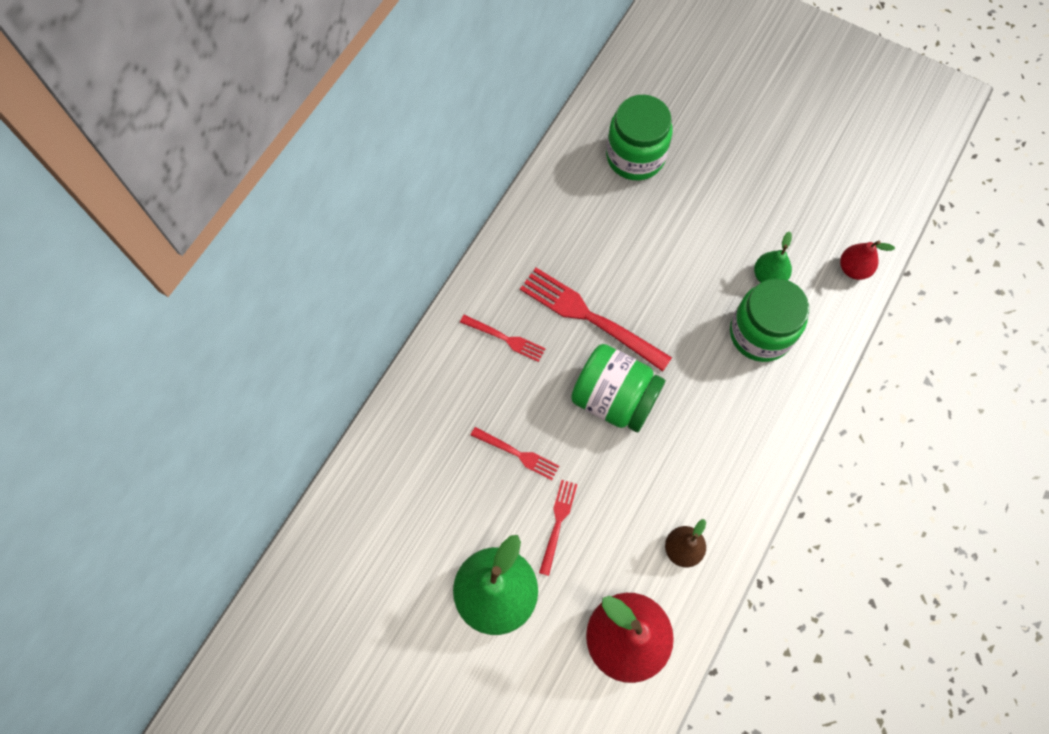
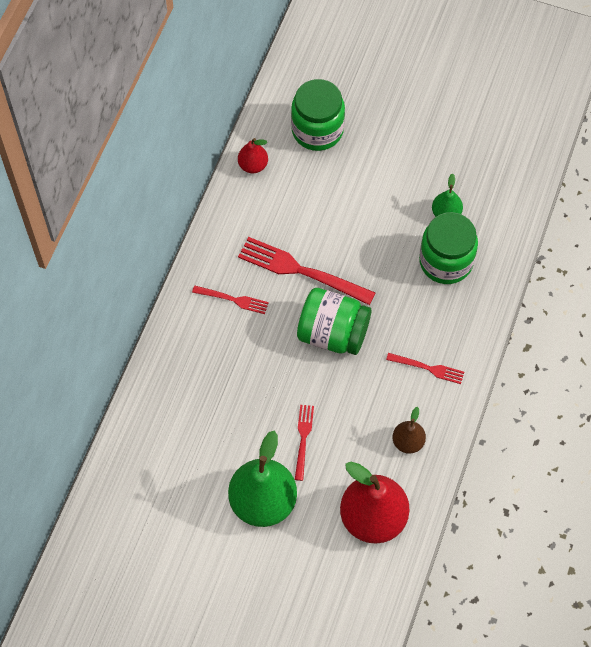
camera: 10 degrees left, 5 degrees down
(518, 454) = (261, 390): red fork -> red fork (428, 368)
(853, 269) = (516, 196): red pear -> red pear (253, 165)

